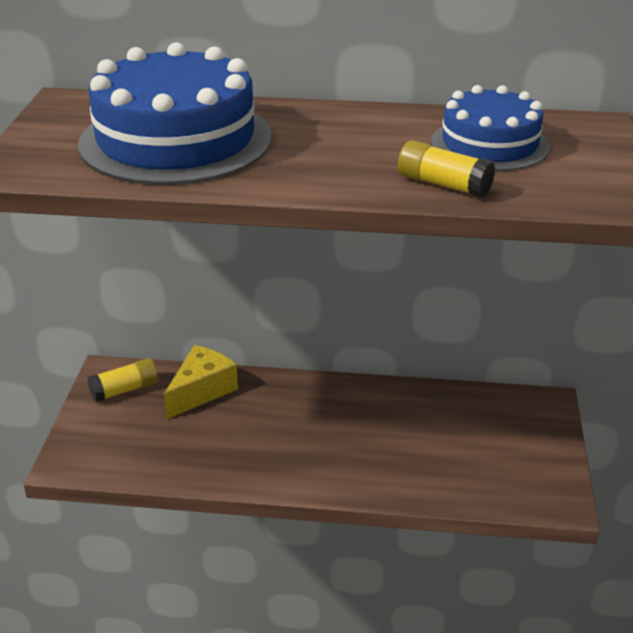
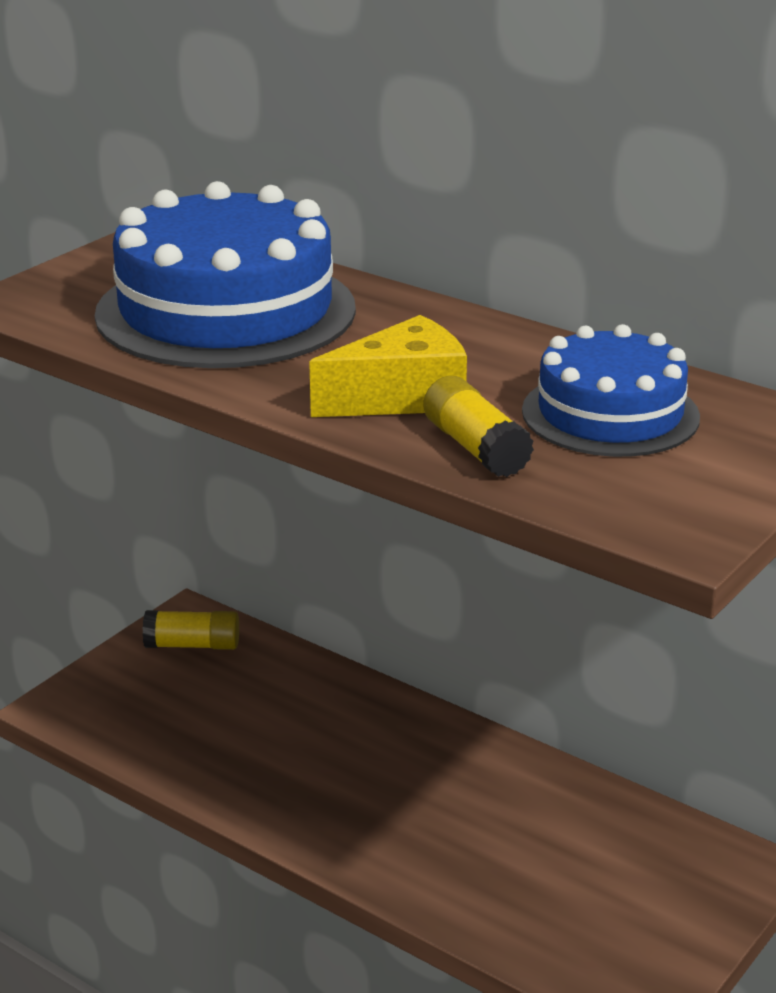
camera: 30 degrees right, 5 degrees down
(202, 391) = (282, 679): yellow cheese -> yellow cheese (402, 398)

